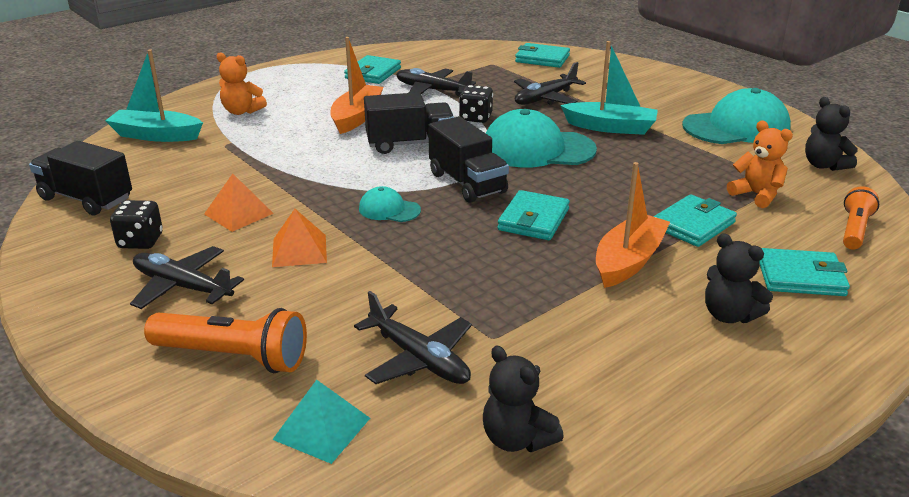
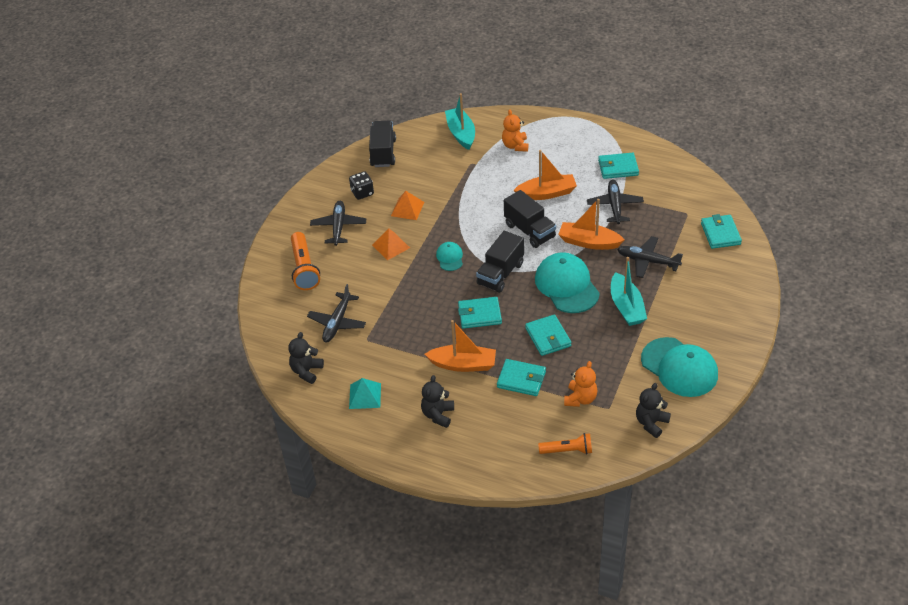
camera: 65 degrees right, 15 degrees up
(322, 428) = (280, 315): turquoise pyramid -> turquoise pyramid (365, 396)
(475, 118) = (589, 242): black dice -> orange boat
(800, 277) = (494, 435): turquoise wallet -> turquoise wallet (548, 337)

